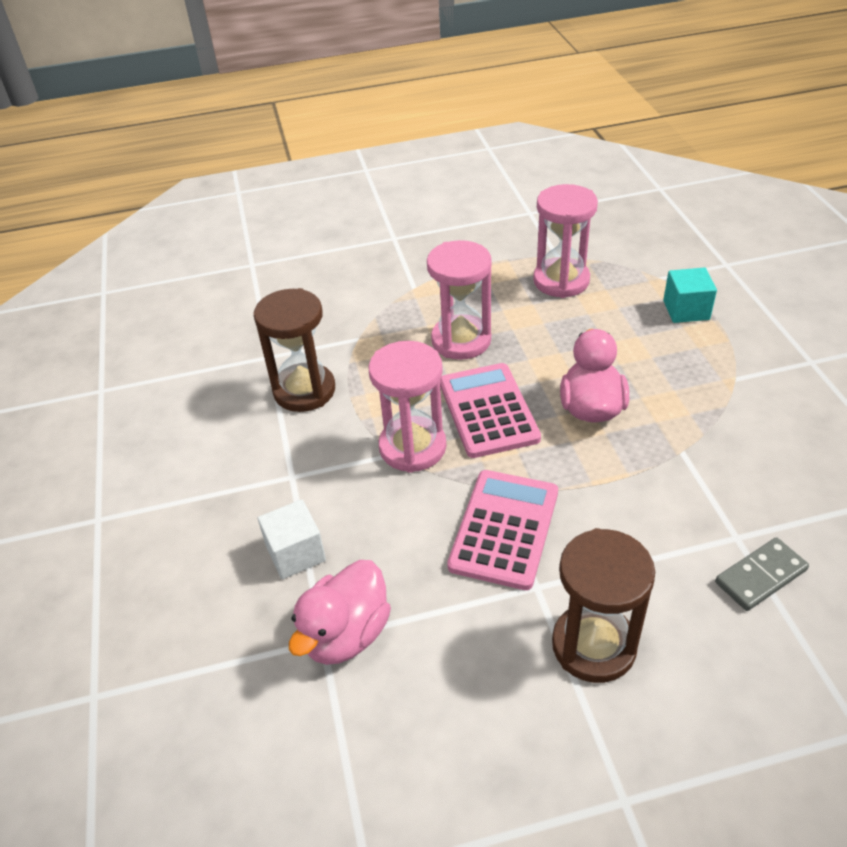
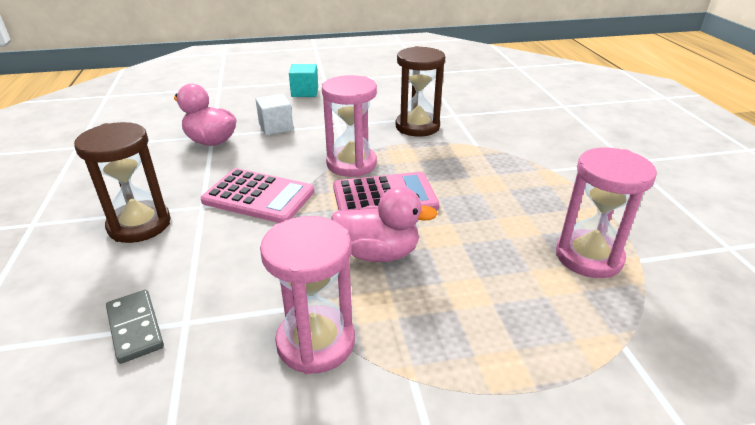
camera: 90 degrees right, 10 degrees down
(461, 340) = (476, 189): pink hourglass -> pink hourglass (316, 342)
(686, 310) = (553, 359): turquoise cube -> turquoise cube (305, 92)

